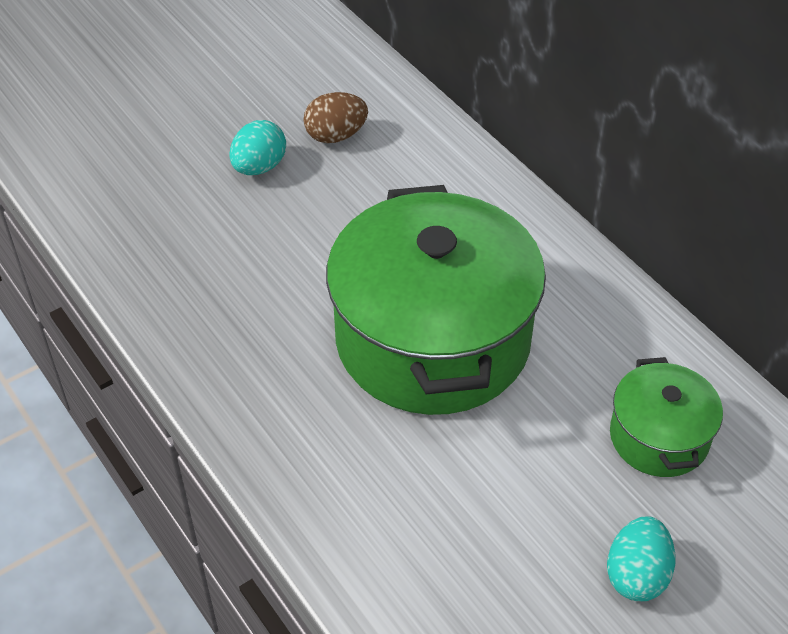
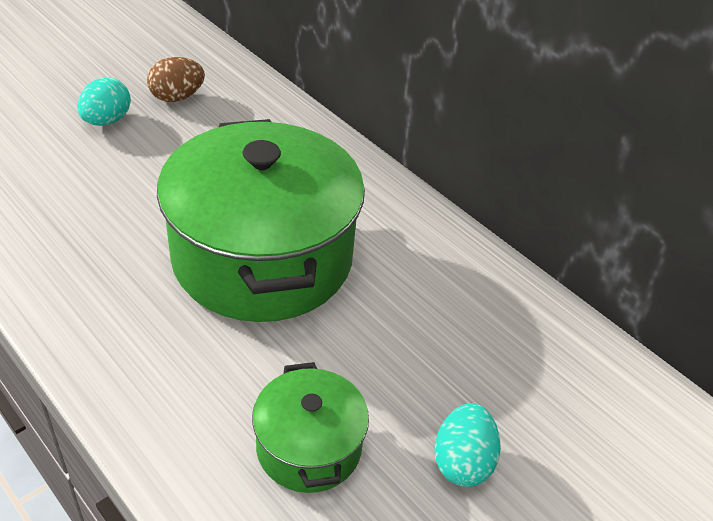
camera: 10 degrees left, 5 degrees down
(659, 437) = (473, 335): green pot -> green pot (309, 447)

